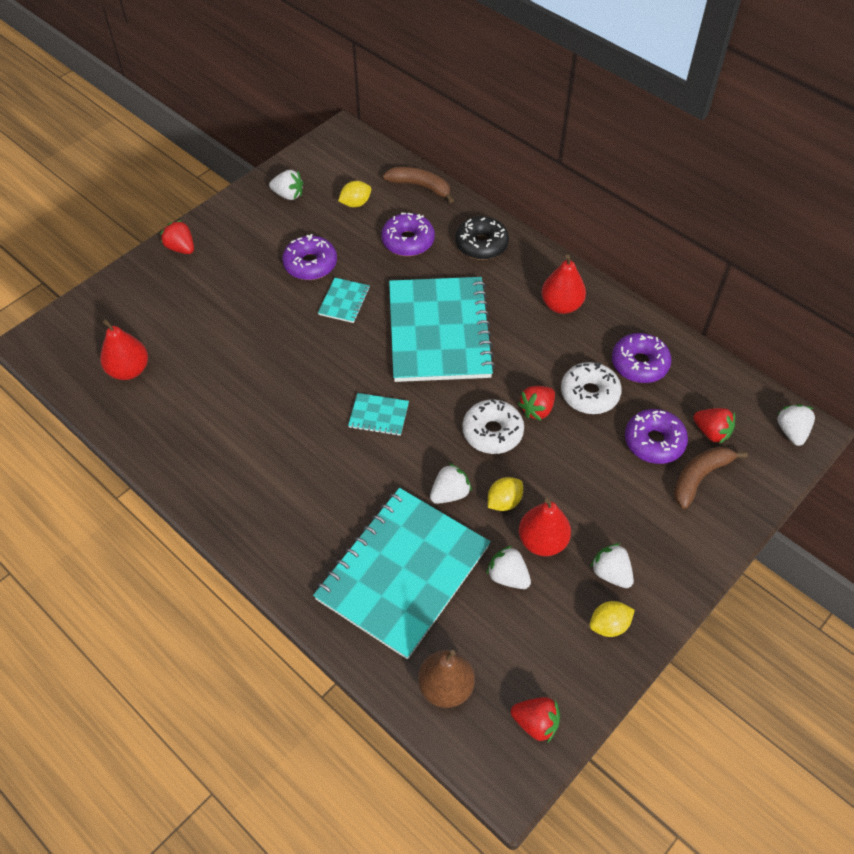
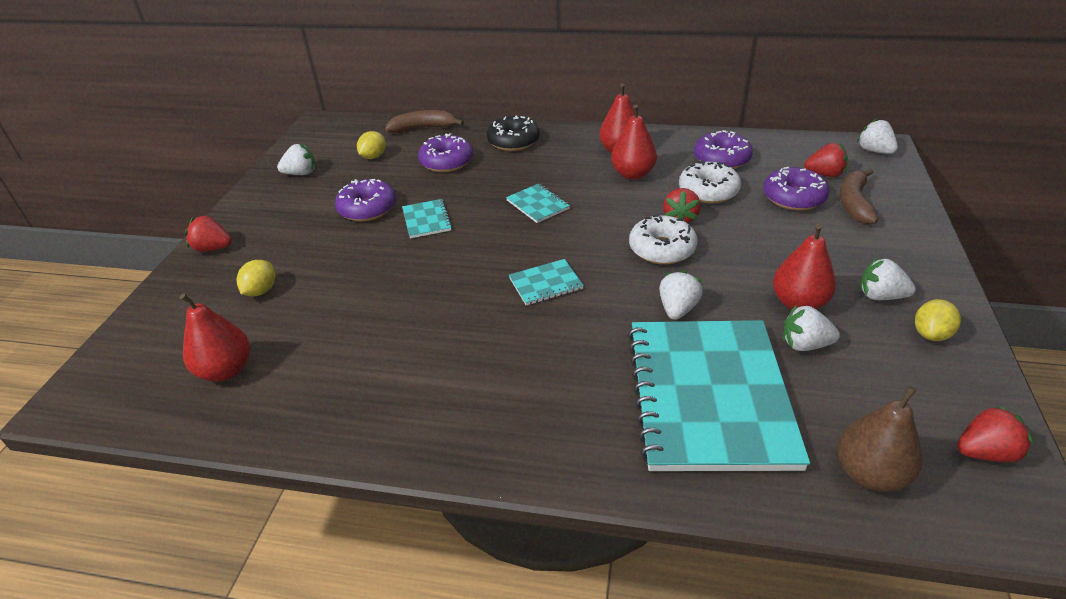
camera: 30 degrees left, 15 degrees down
(439, 331) = (538, 204): turquoise notebook -> turquoise notebook, size x0.40
(504, 502) = (731, 291): yellow lemon -> yellow lemon (261, 291)
(545, 339) = (632, 174): none -> red pear

